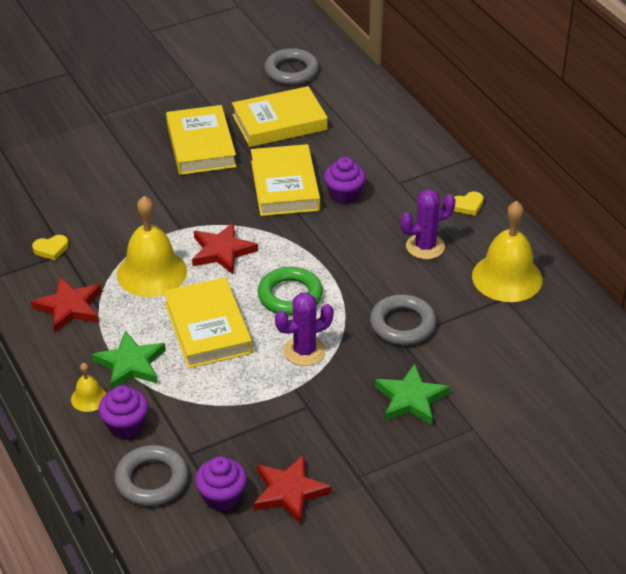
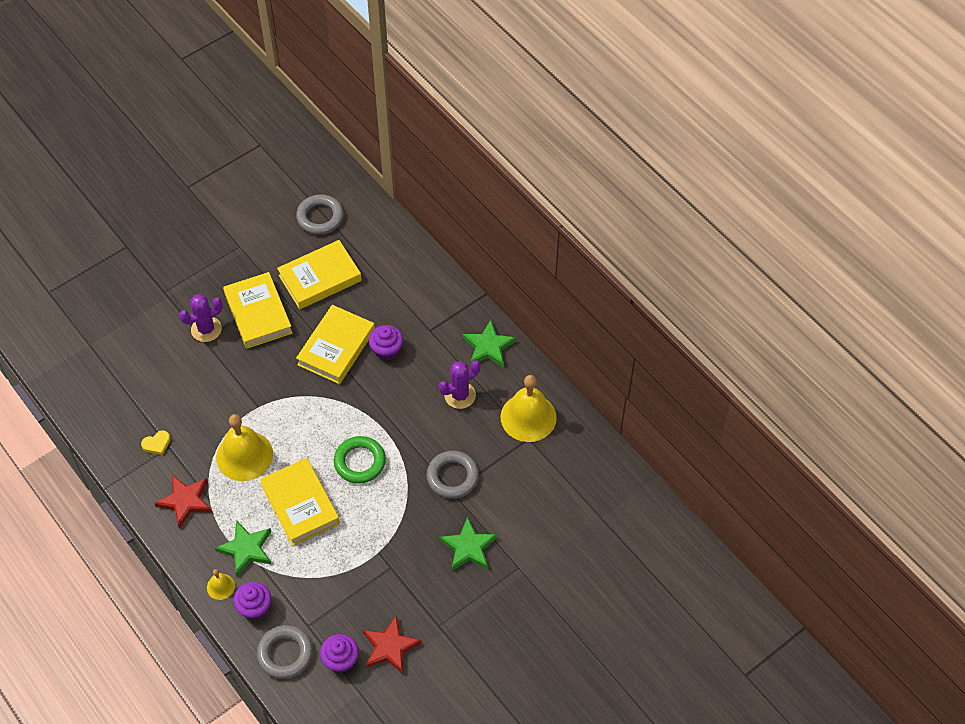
camera: 10 degrees left, 15 degrees up
(222, 251) = (297, 425): red star -> none
(285, 186) = (336, 347): yellow book -> yellow book turned 45 degrees clockwise
(304, 351) = (380, 515): purple cactus -> purple cactus (206, 329)
(467, 205) = (488, 347): yellow heart -> green star

